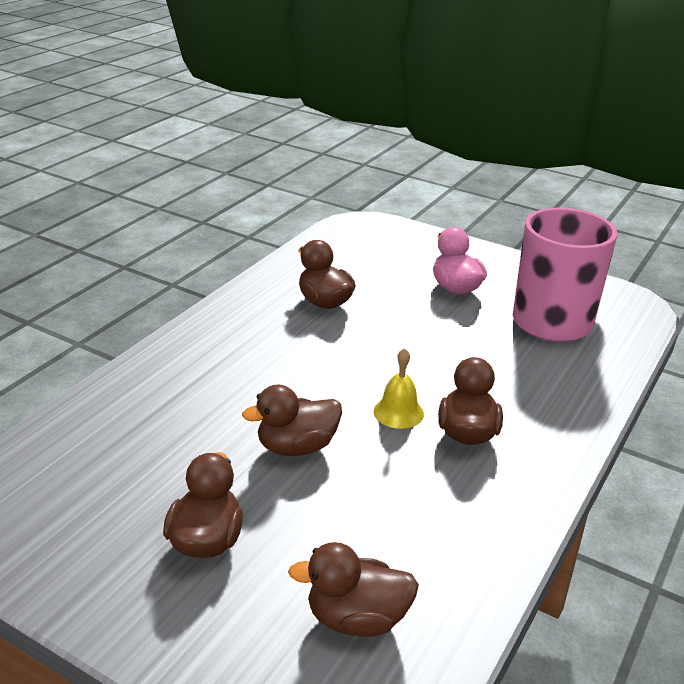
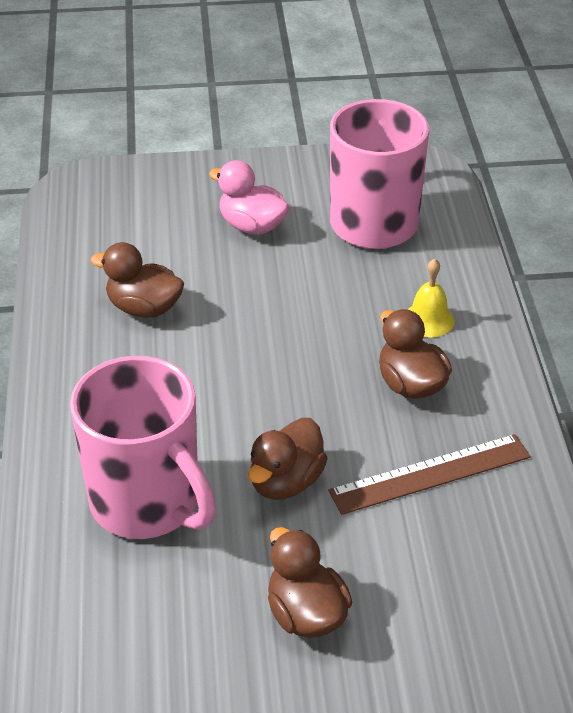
camera: 35 degrees left, 10 degrees up
(188, 411) = (148, 504): none -> pink mug
(356, 619) = (486, 602): brown duck -> none
(398, 412) = (336, 396): yellow bell -> yellow bell (428, 320)
(414, 500) = (430, 474): none -> brown ruler

